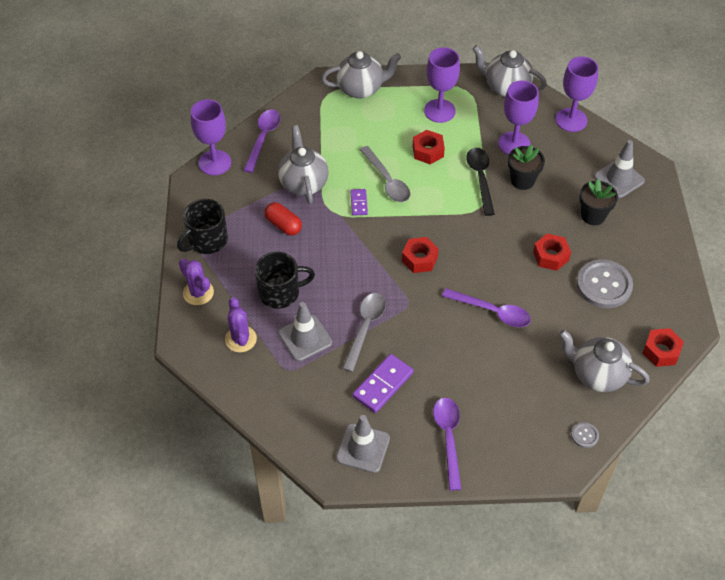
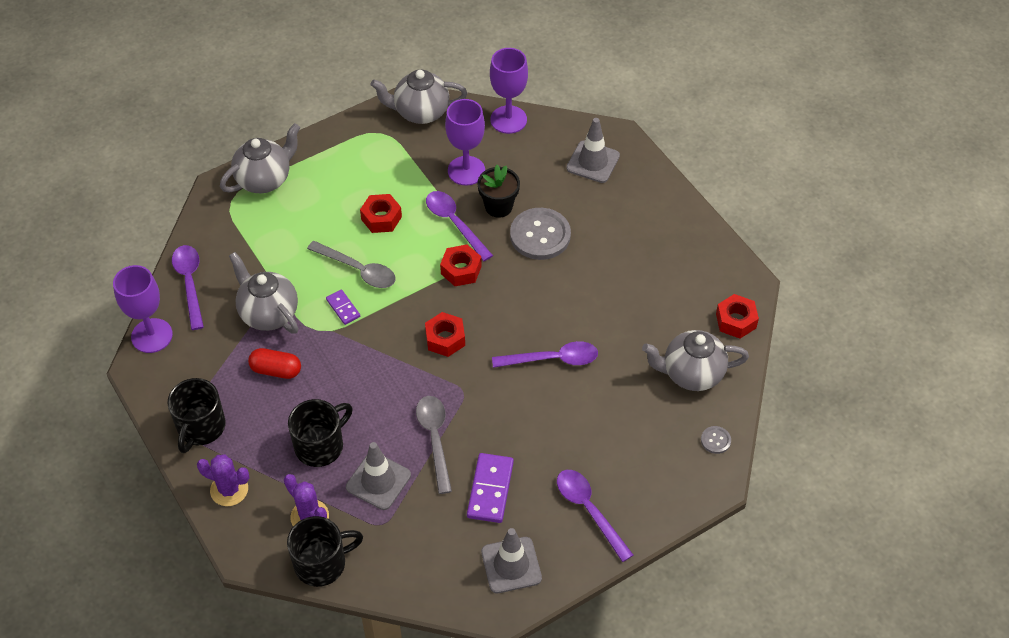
camera: 30 degrees left, 0 degrees up
(228, 376) = (321, 563): none -> black mug
(439, 111) = (366, 168): purple goblet -> none
(480, 178) = (454, 223): black spoon -> purple spoon
(550, 256) = (575, 274): red nut -> red nut (461, 270)
(593, 215) = (590, 212): black flower pot -> none
(604, 285) = (644, 279): grey button -> grey button (540, 235)

